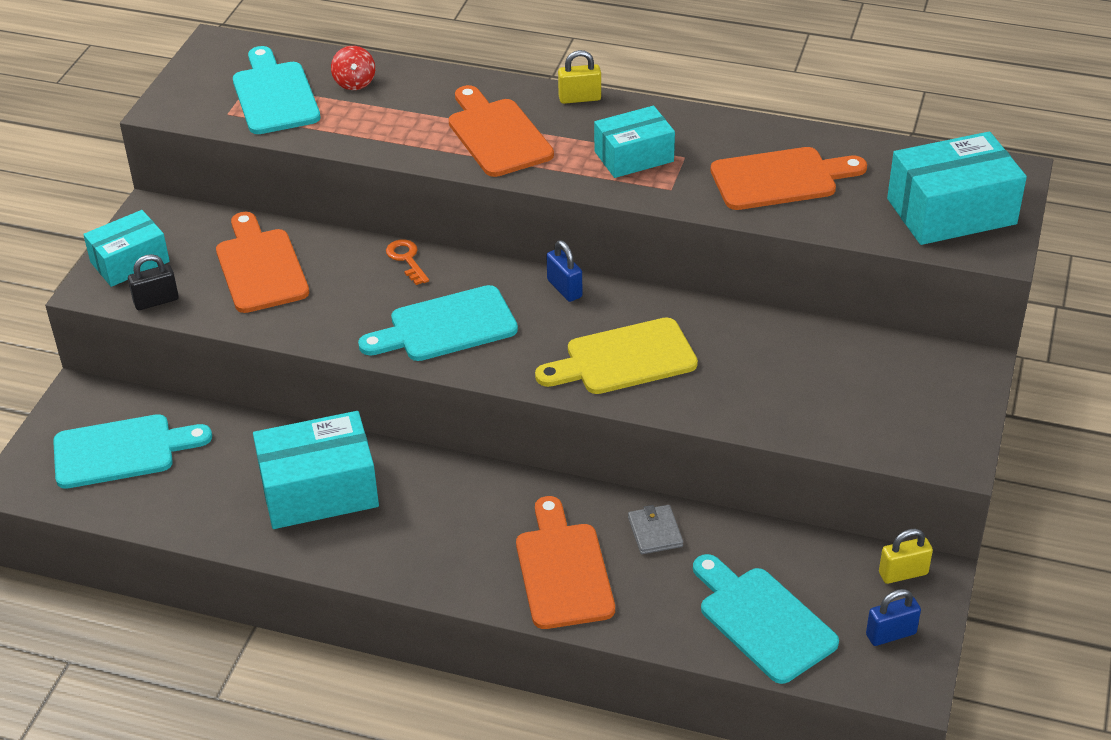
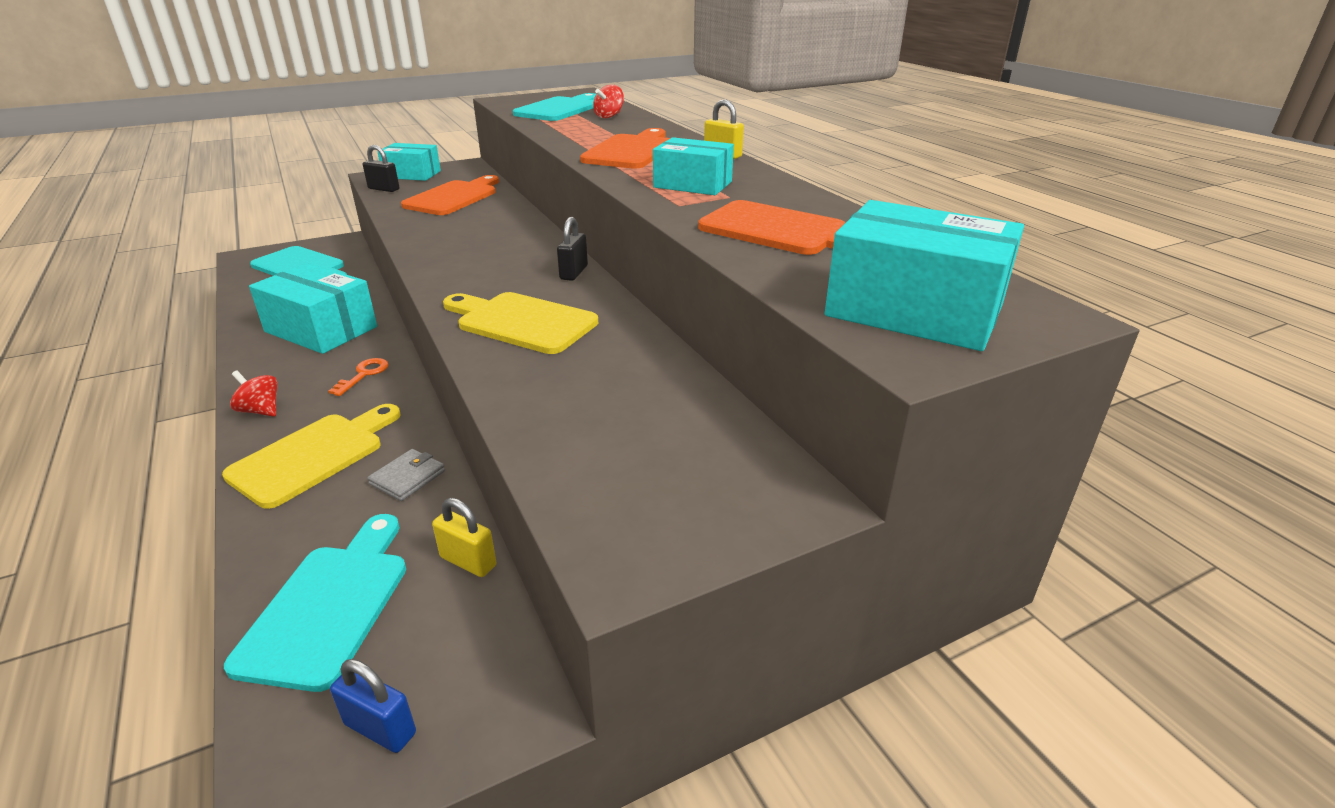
camera: 45 degrees right, 10 degrees down
(406, 259) = (524, 223): orange key -> orange key (364, 374)
(446, 326) = (469, 256): turquoise cutting board -> none
(446, 578) = (261, 411): none -> red spinning top
(563, 570) = (313, 456): orange cutting board -> yellow cutting board
(564, 289) = (574, 273): blue padlock -> black padlock
(903, 573) = (501, 679): yellow padlock -> yellow padlock (468, 561)

